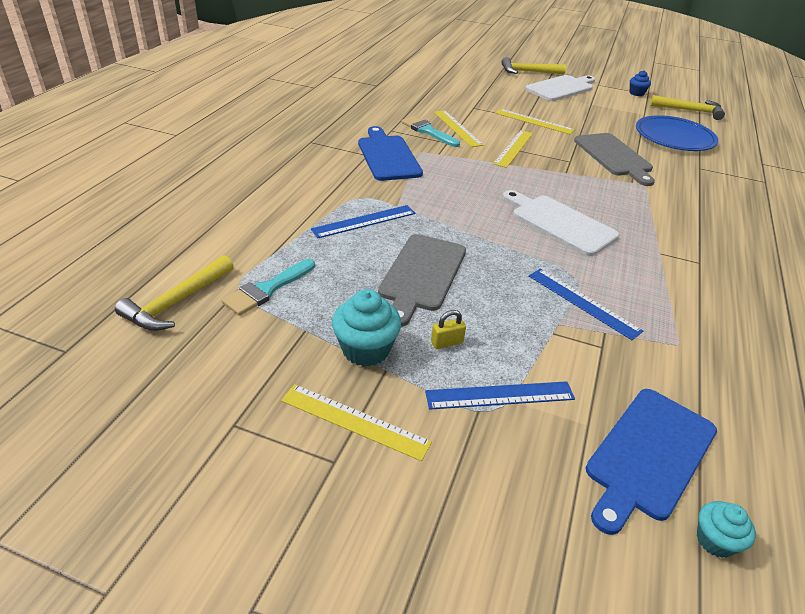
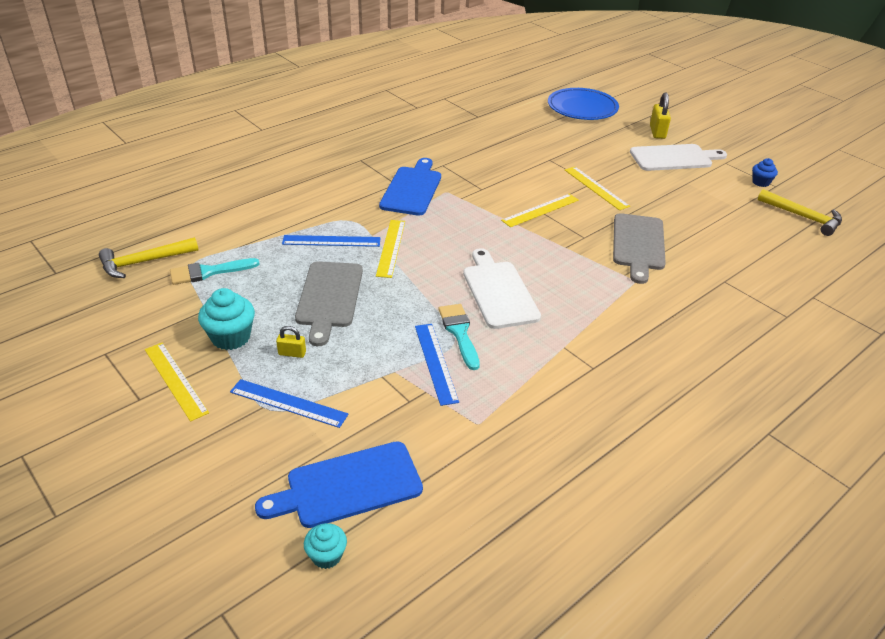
camera: 30 degrees right, 0 degrees up
(422, 275) = (329, 297): grey cutting board -> grey cutting board turned 45 degrees counterclockwise
(428, 131) = (475, 174): turquoise brush -> turquoise brush (459, 332)
(457, 128) = (507, 177): yellow ruler -> yellow ruler (391, 248)
(528, 72) = (657, 132): yellow hammer -> yellow padlock
(674, 137) = (738, 242): blue plate -> blue plate (582, 108)

